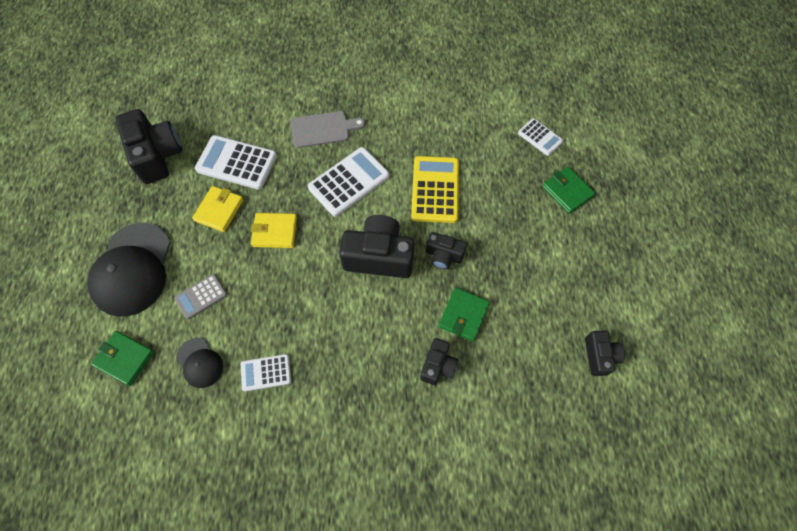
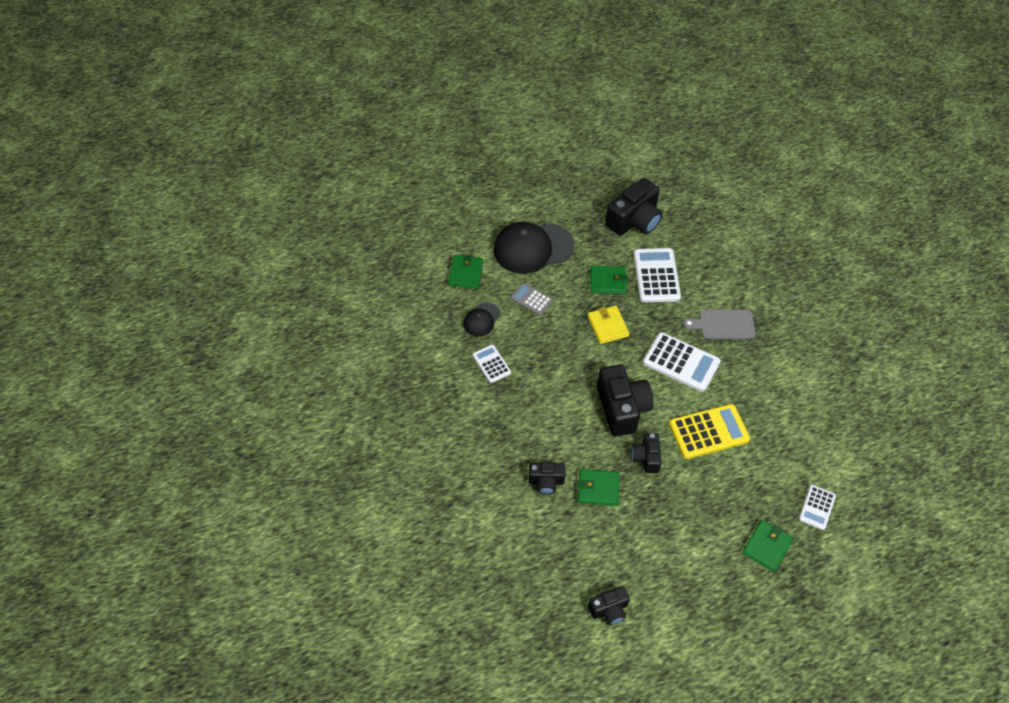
camera: 70 degrees right, 10 degrees down
(219, 210) = (608, 281): yellow wallet -> green wallet
(323, 129) = (723, 324): grey cutting board -> grey cutting board turned 120 degrees clockwise

